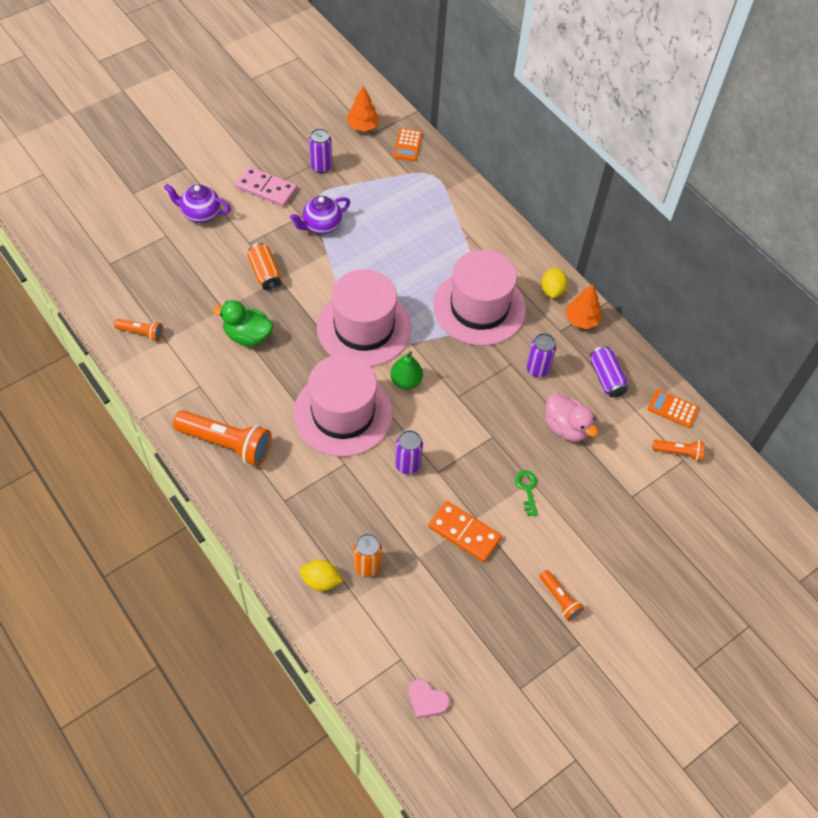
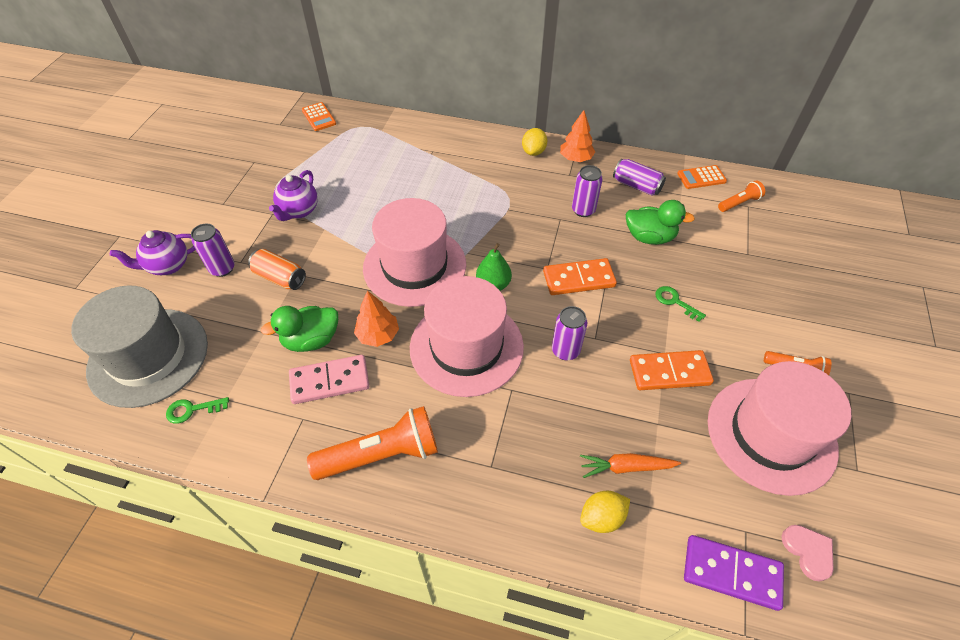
camera: 35 degrees left, 5 degrees down
(141, 333) = (192, 410): orange flashlight -> green key
(142, 277) = (148, 356): none -> grey hat
(266, 189) = (218, 211): pink domino -> pink domino (330, 381)
(321, 167) = (256, 168): purple can -> purple can (222, 268)
(363, 126) = (267, 123): orange tree -> orange tree (378, 335)
(365, 670) = (731, 573): none -> purple domino
(367, 566) = (626, 467): orange can -> orange carrot
(427, 700) = (808, 551): pink heart -> pink heart turned 105 degrees counterclockwise
(473, 421) = (578, 279): none -> orange domino
(479, 307) = (493, 194): pink hat -> pink hat (771, 434)
(552, 290) = (533, 152): yellow lemon -> yellow lemon turned 45 degrees clockwise
(566, 427) = (649, 237): pink duck -> green duck

